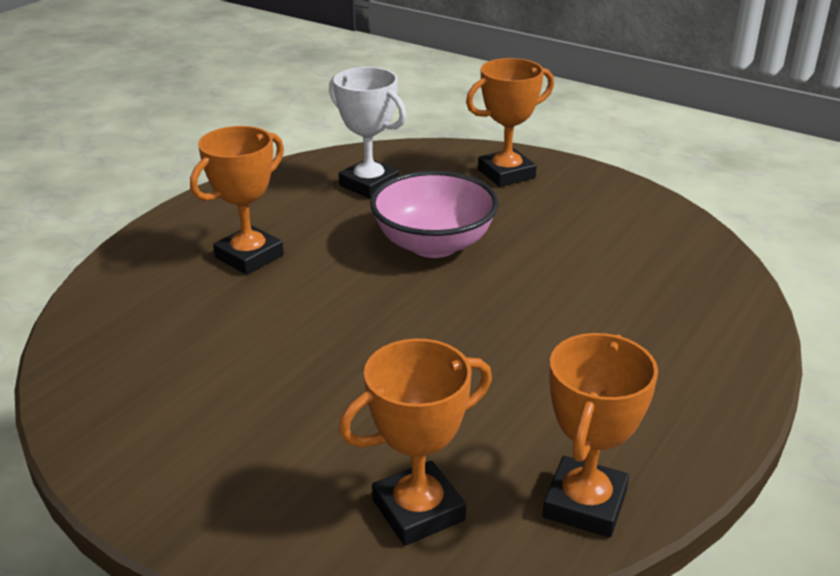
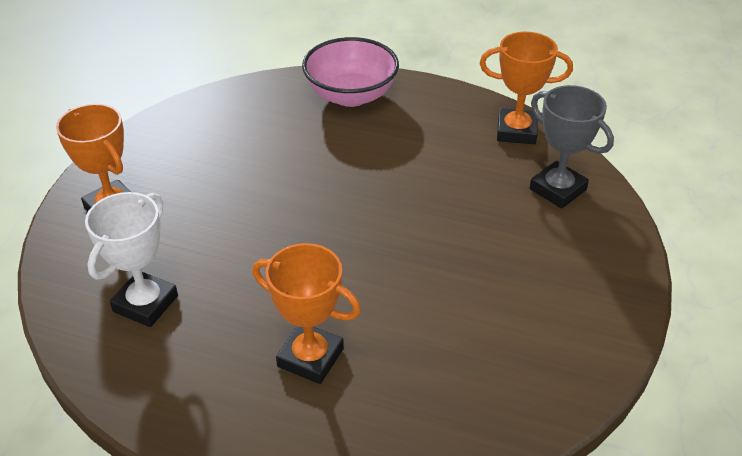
camera: 105 degrees left, 10 degrees up
(418, 510) = (557, 189): orange trophy -> grey trophy
(434, 244) = (257, 235): pink bowl -> pink bowl (351, 95)

